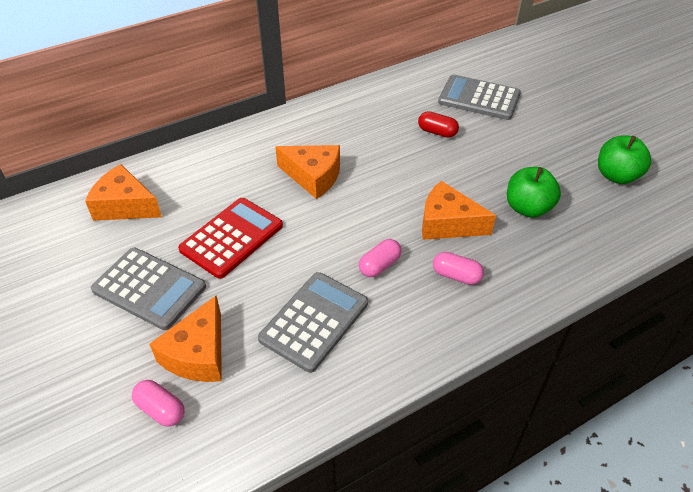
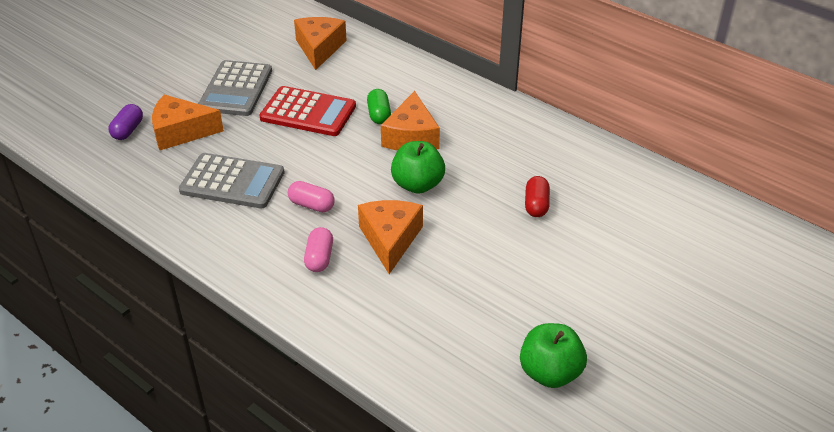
camera: 70 degrees right, 5 degrees down
(161, 410) = (128, 130): pink capsule -> purple capsule
(268, 189) = (379, 115): none -> green capsule
(479, 98) = (627, 228): grey calculator -> none
(528, 208) = (445, 297): green apple -> green apple (417, 185)

